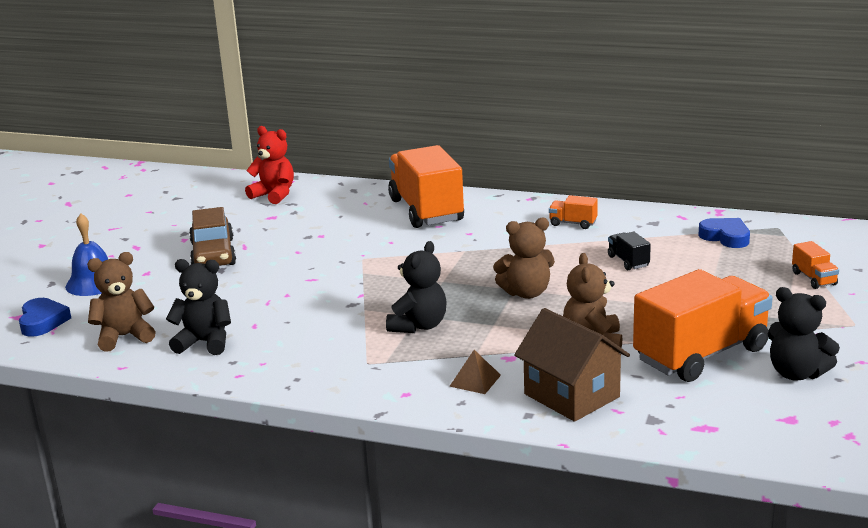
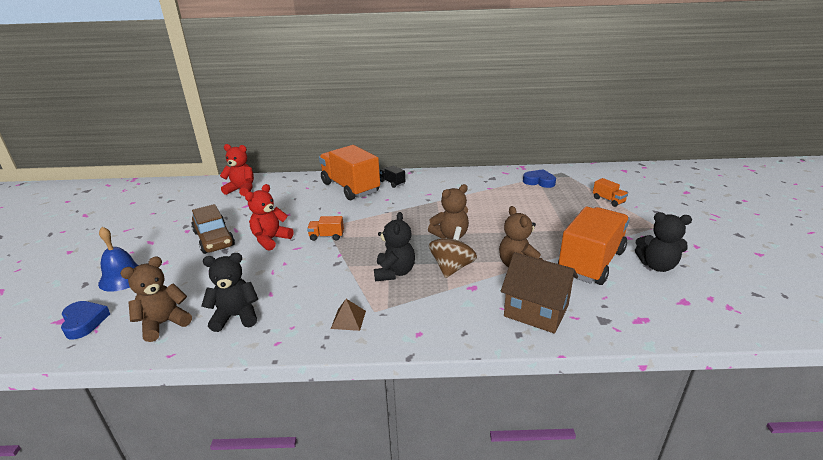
camera: 20 degrees left, 5 degrees up
(283, 264) = (271, 240): none -> red teddy bear
(475, 380) = (462, 311): brown pyramid -> brown pyramid (348, 319)
(499, 331) = (452, 267): none -> brown spinning top
(573, 223) = (446, 184): orange truck -> orange truck (326, 236)
(628, 261) = (497, 204): black truck -> black truck (392, 183)

